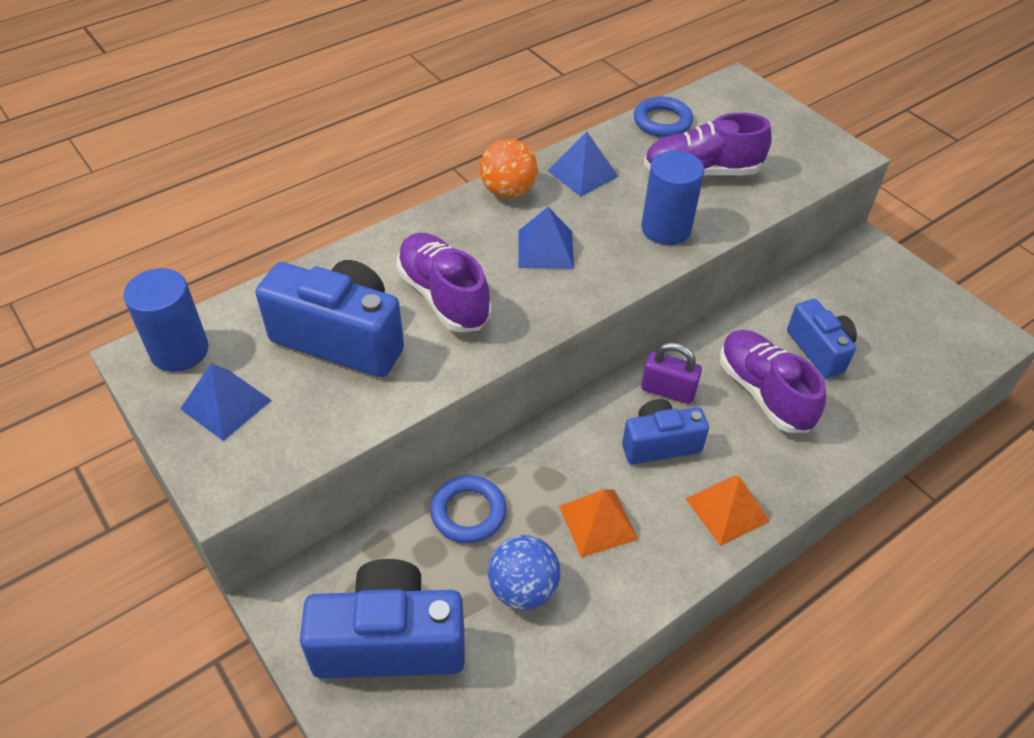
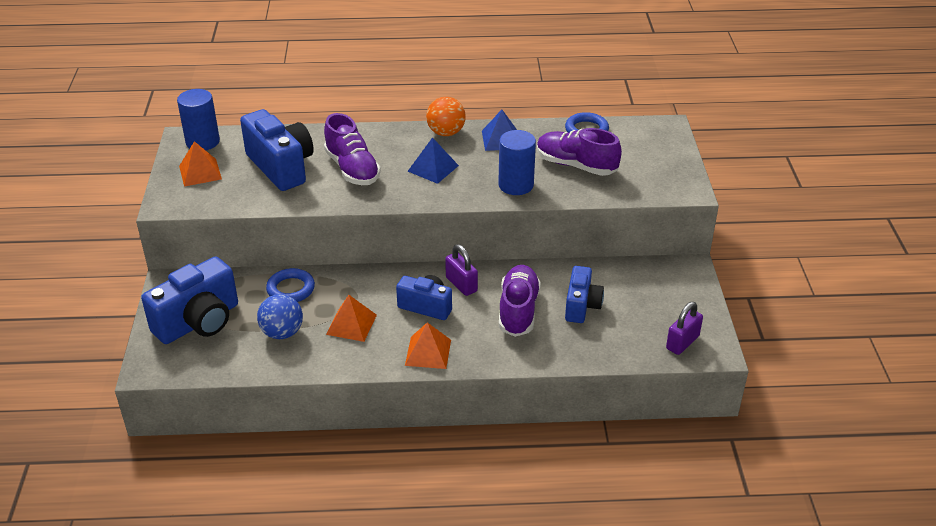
camera: 35 degrees right, 10 degrees down
(225, 404) = (200, 172): blue pyramid -> orange pyramid
(390, 641) = (199, 322): blue camera -> blue camera turned 105 degrees clockwise
(444, 296) = (352, 169): purple shoe -> purple shoe turned 150 degrees clockwise
(957, 343) = (682, 342): none -> purple padlock

